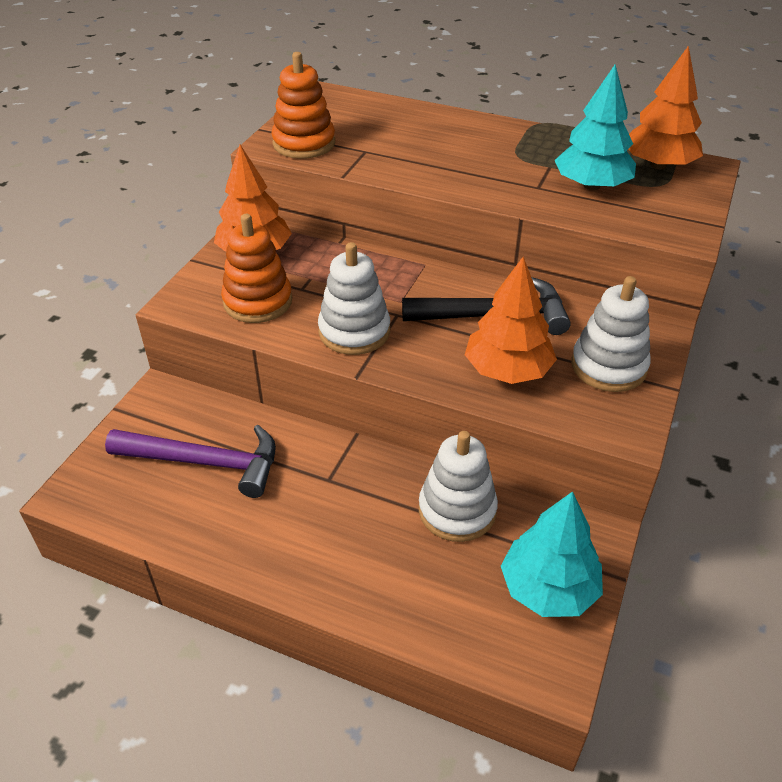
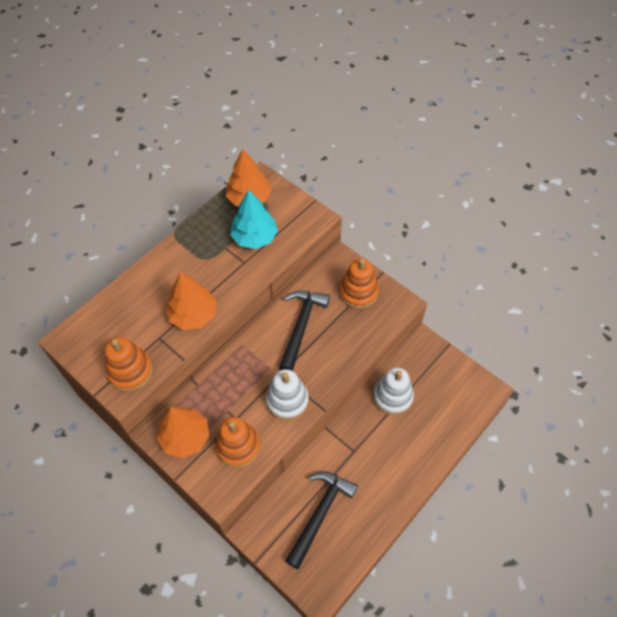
camera: 70 degrees left, 15 degrees up
(205, 462) = (320, 514): purple hammer -> black hammer
(507, 370) = (345, 337): orange tree -> orange tree (193, 315)
(548, 588) = (446, 375): turquoise tree -> none
(608, 366) = (358, 292): white stacking toy -> orange stacking toy

